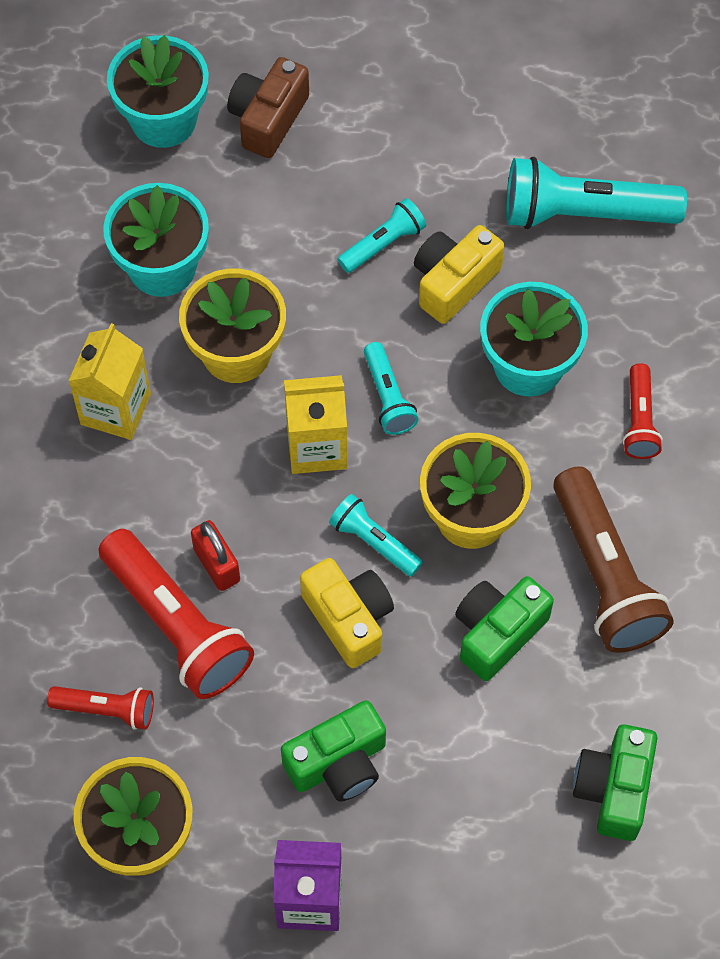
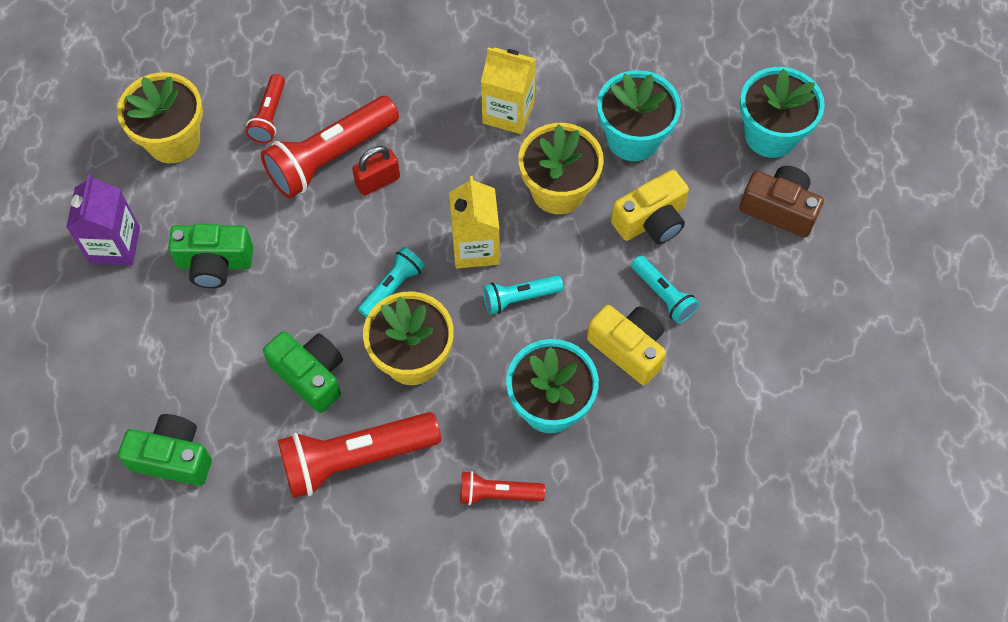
camera: 90 degrees right, 0 degrees up
(338, 763) = (214, 263): green camera -> green camera turned 60 degrees counterclockwise
(349, 618) = (329, 270): yellow camera -> yellow camera (651, 221)
(584, 213) = (704, 457): turquoise flashlight -> none
(604, 575) = (355, 458): brown flashlight -> red flashlight

